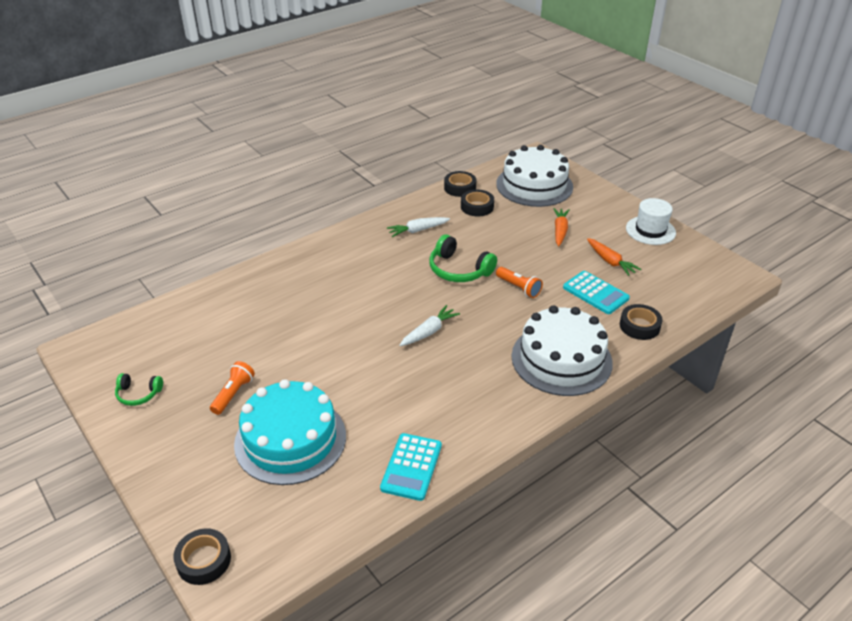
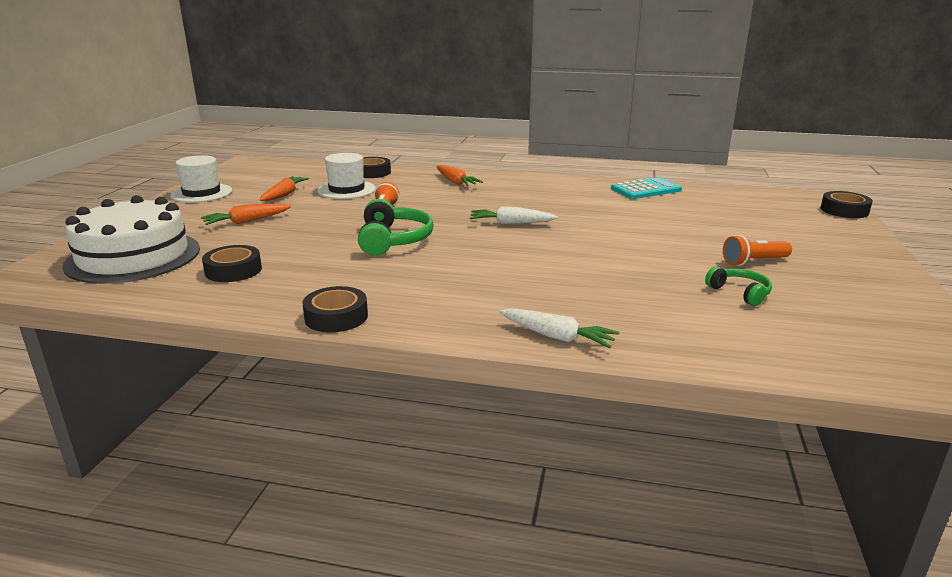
camera: 130 degrees left, 15 degrees down
(138, 394) = (873, 301): green headphones -> green headphones (739, 293)
(290, 439) = (723, 225): turquoise cake -> none
(418, 230) = (341, 283): white carrot -> white carrot (556, 337)
(460, 188) = (183, 296): black tape -> black tape (336, 317)
(561, 359) = (455, 182): white cake -> orange carrot
(595, 293) = (346, 190): turquoise calculator -> white hat

